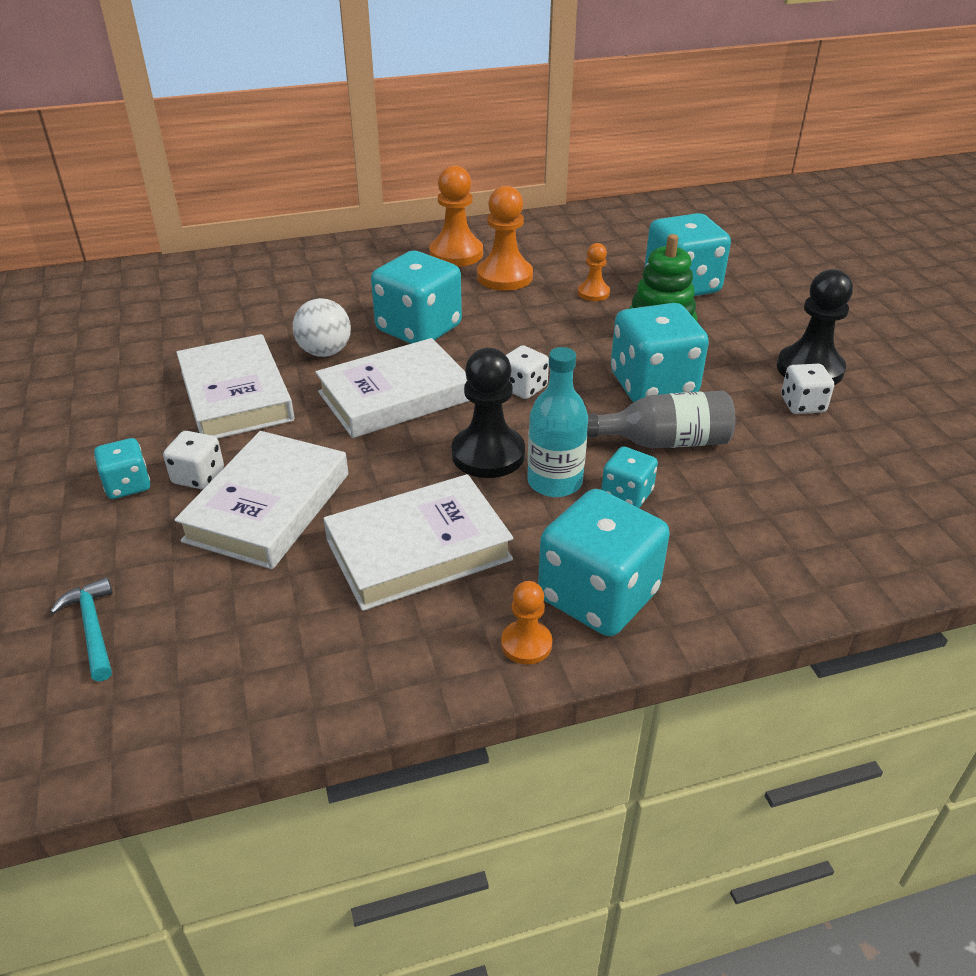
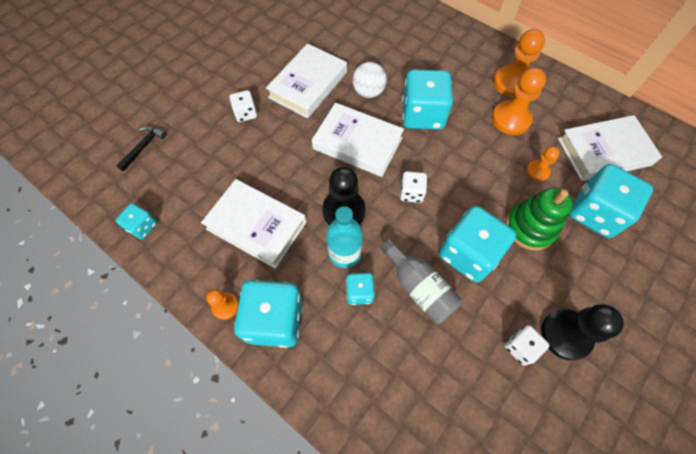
camera: 55 degrees right, 25 degrees up
(92, 628) = (143, 147): turquoise hammer -> black hammer
(128, 485) = (224, 95): turquoise dice -> turquoise dice (142, 227)
(268, 507) = (245, 151): white book -> white book (604, 152)

